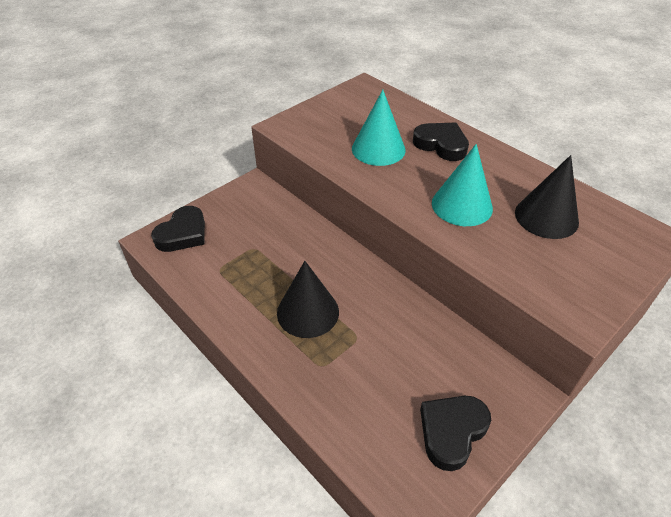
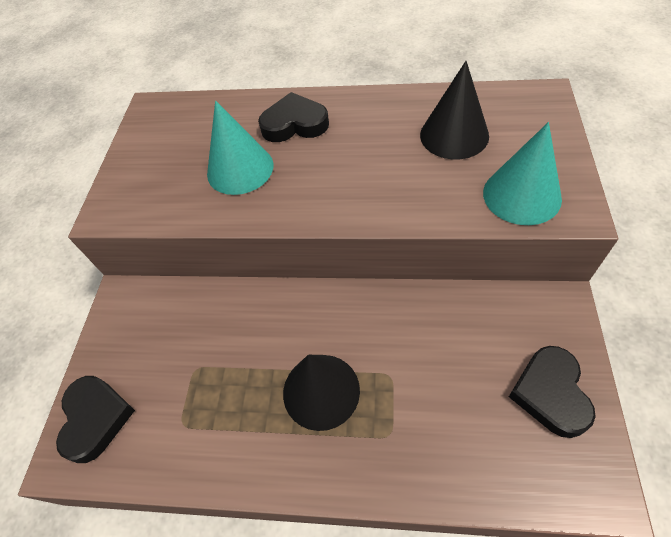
camera: 35 degrees left, 10 degrees up
(462, 205) = (377, 174): turquoise cone -> turquoise cone (521, 195)

